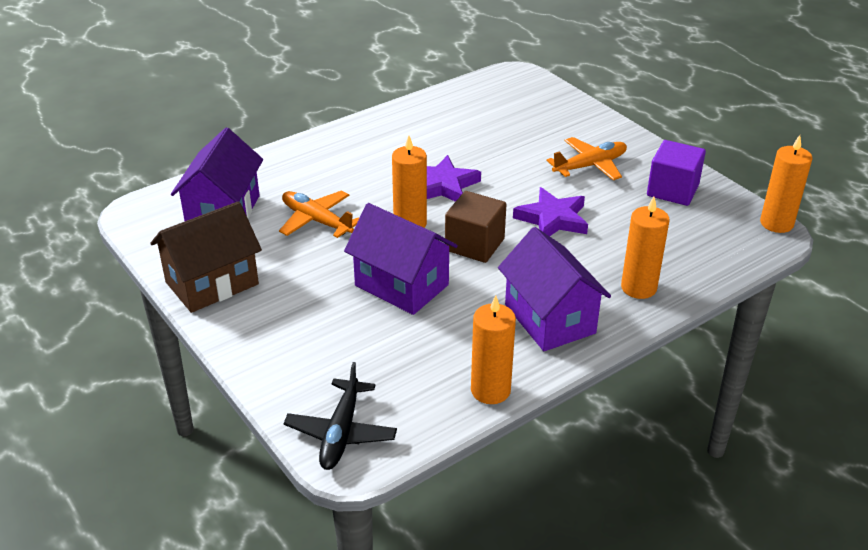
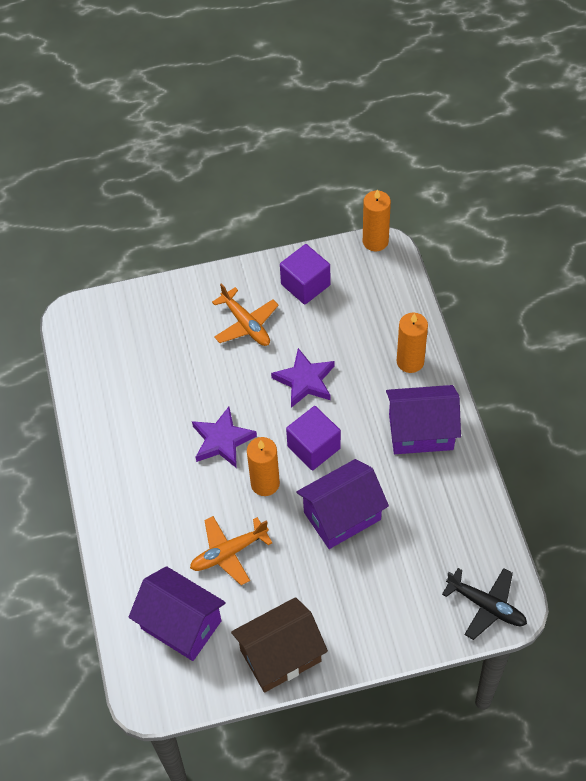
camera: 65 degrees left, 20 degrees up
(212, 283) = (280, 655): brown house -> brown house turned 75 degrees clockwise
(474, 245) = (313, 447): brown cube -> purple cube
(490, 390) = (479, 498): orange candle -> none
(590, 166) = (246, 324): orange plane -> orange plane turned 150 degrees clockwise

